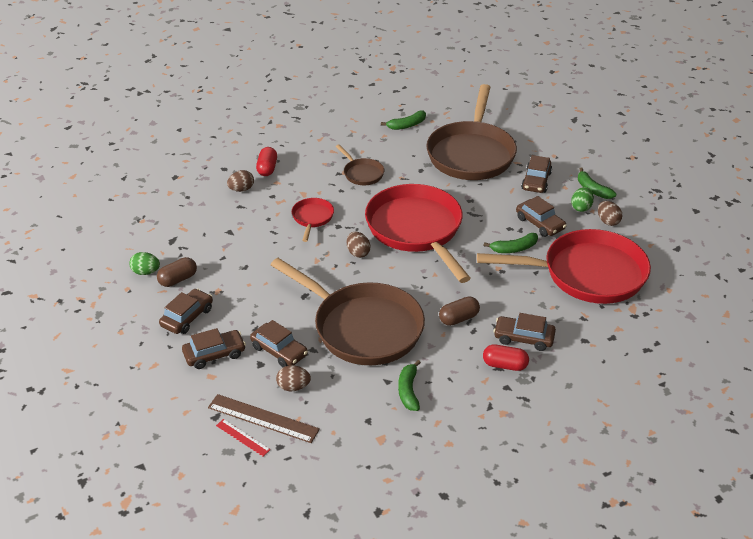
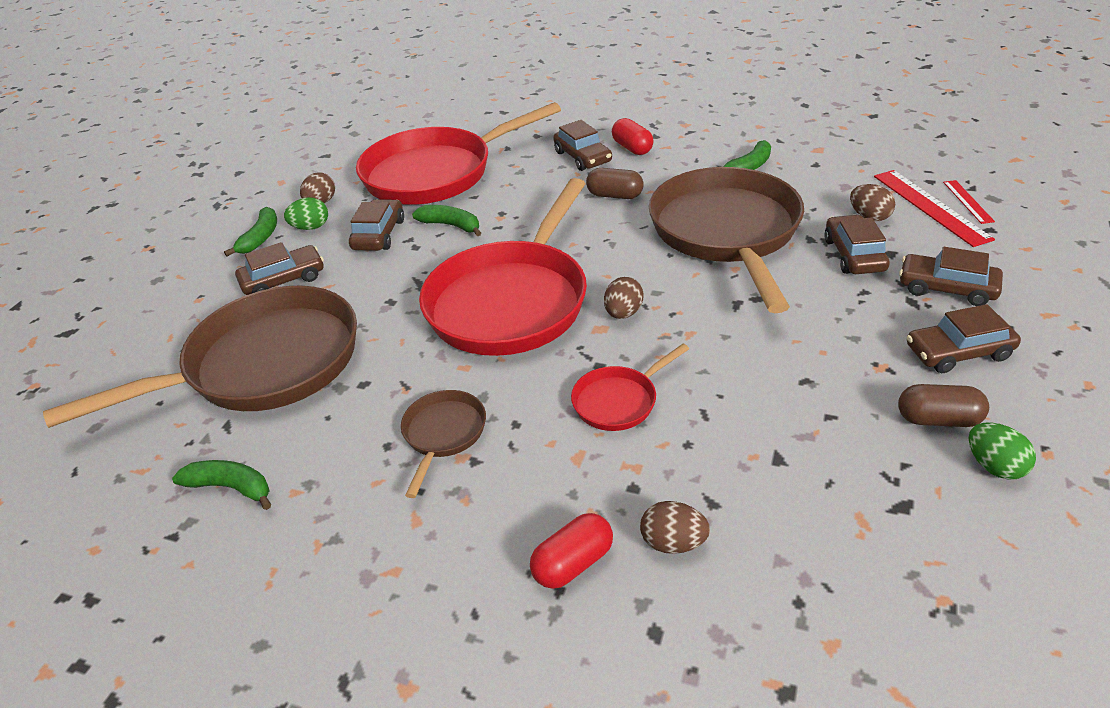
camera: 130 degrees left, 0 degrees up
(263, 418) = (930, 206): brown ruler -> red ruler
(587, 274) = (436, 173): red pan -> red pan turned 75 degrees counterclockwise

